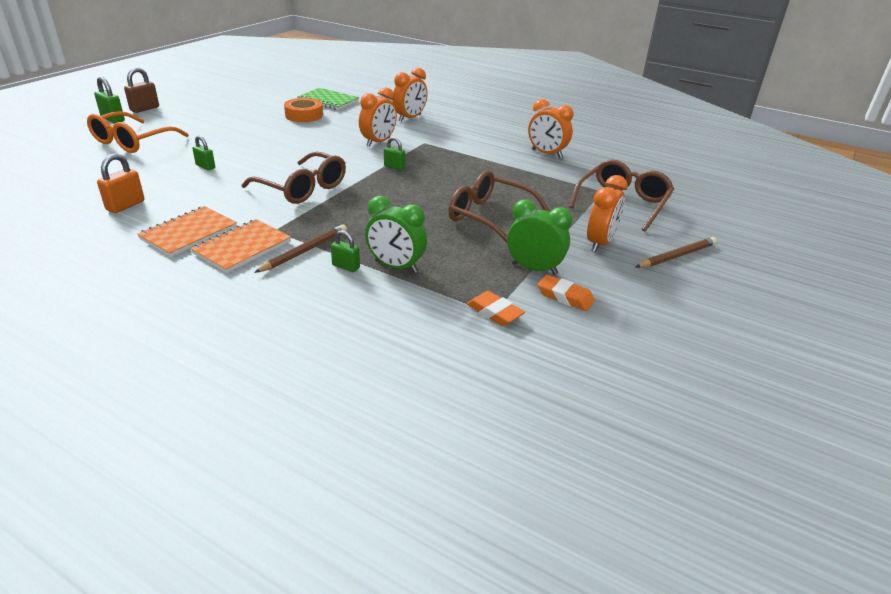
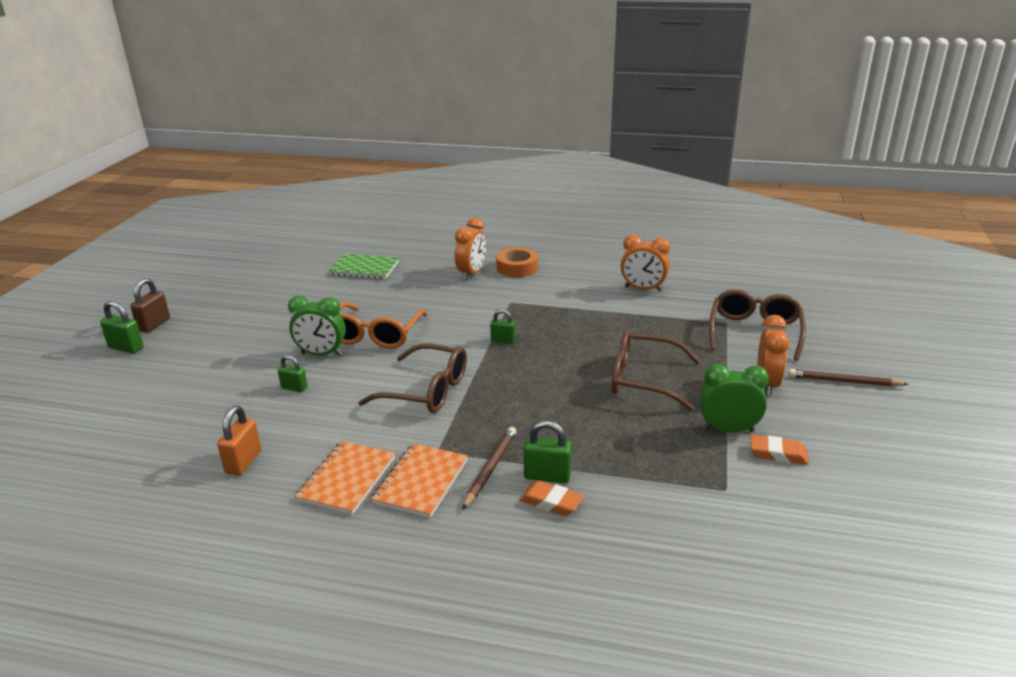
camera: 15 degrees left, 5 degrees down
(133, 141) = (178, 373): orange glasses -> orange glasses (375, 335)
(304, 115) = (352, 294): orange tape -> orange tape (517, 268)
(346, 266) = (547, 476): green padlock -> green padlock, size x1.50
(378, 142) = (462, 312): orange clock -> none
(396, 266) = (596, 462): green clock -> green clock (321, 354)
(494, 312) = (728, 489): orange eraser -> orange eraser (551, 502)
(677, 256) = (843, 381): brown pencil -> brown pencil turned 120 degrees counterclockwise

